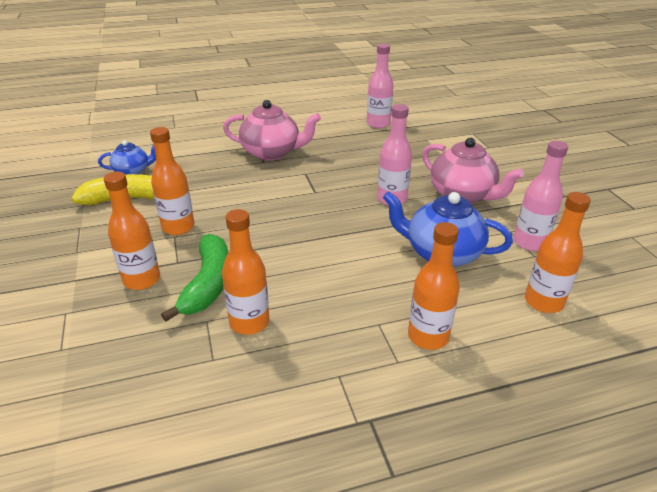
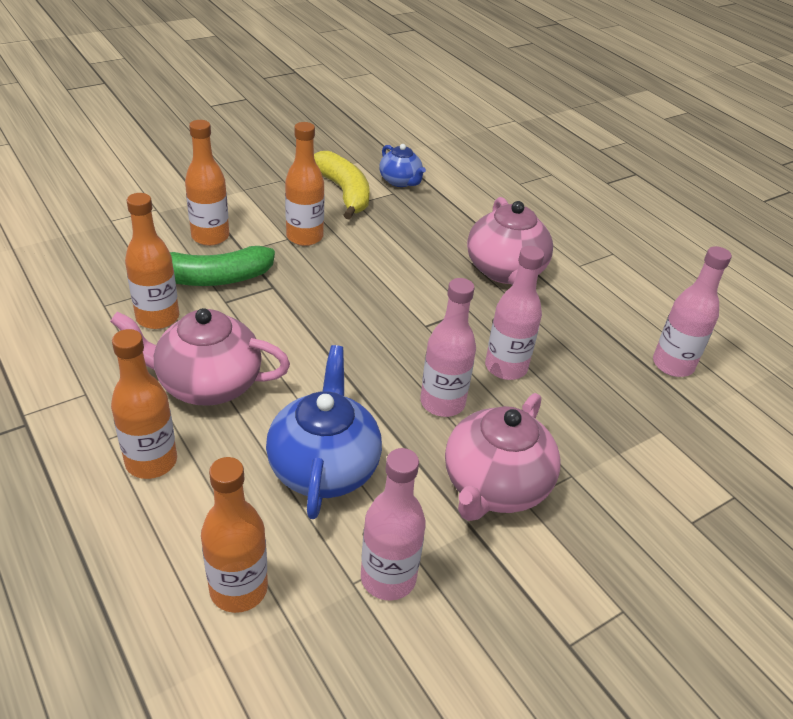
camera: 70 degrees right, 5 degrees up
(346, 299) = (207, 384): none -> pink teapot
(365, 171) = (506, 367): none -> pink bottle

